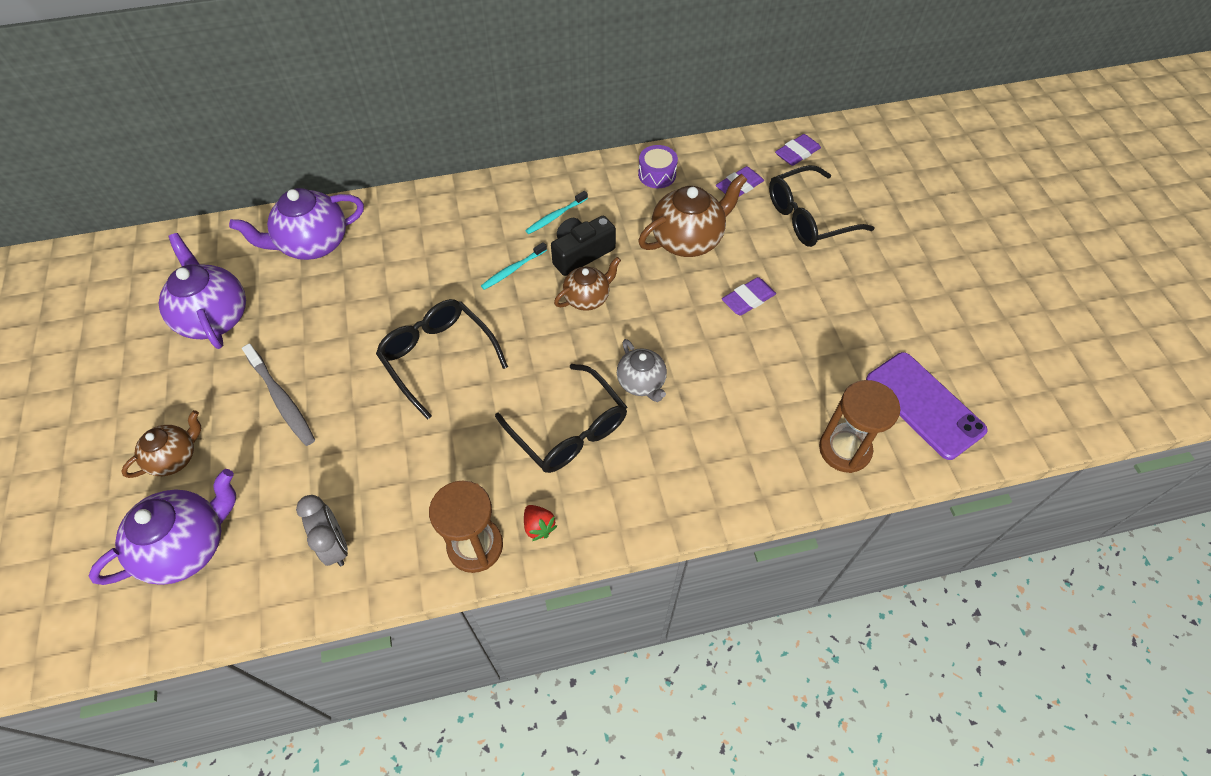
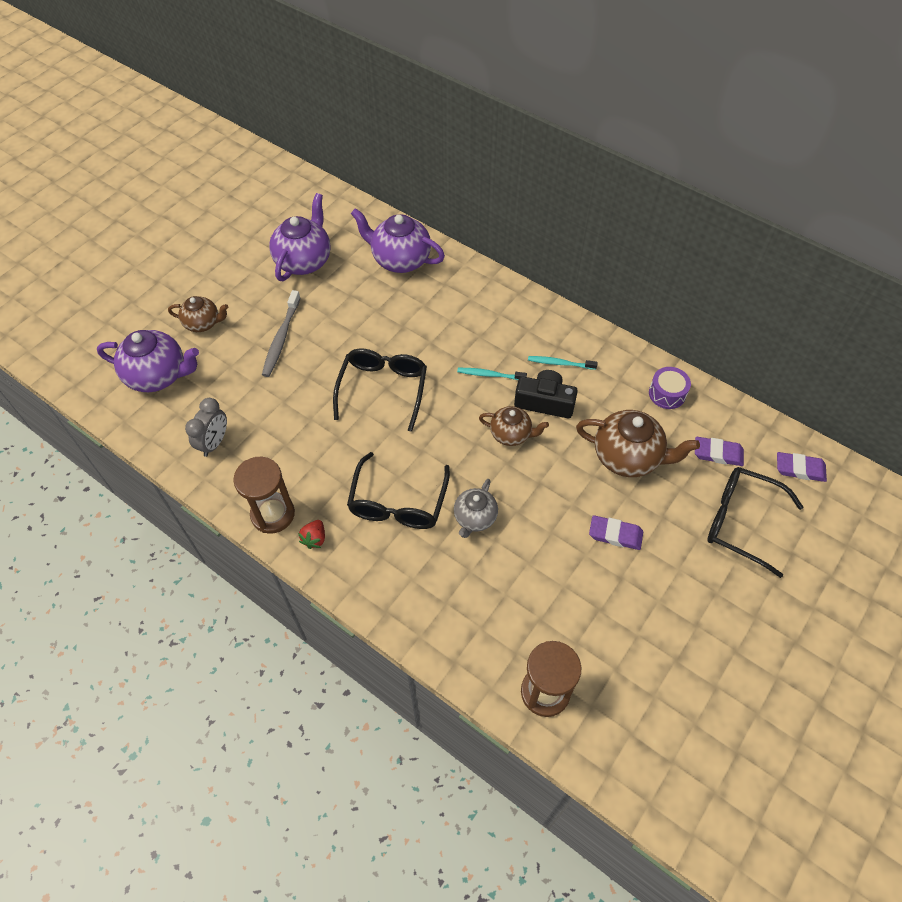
camera: 50 degrees right, 0 degrees up
(924, 405) = (642, 727): purple phone -> none

